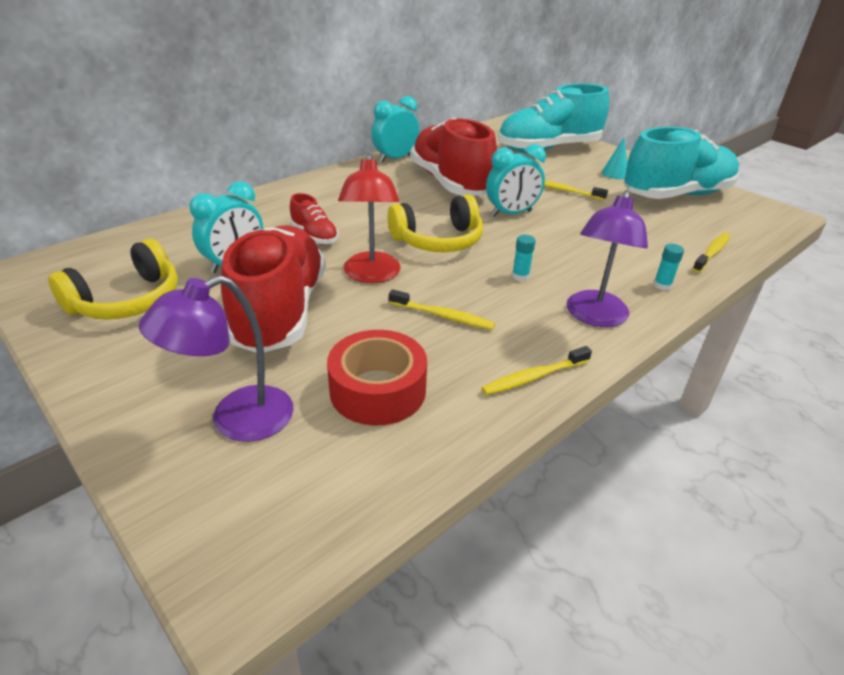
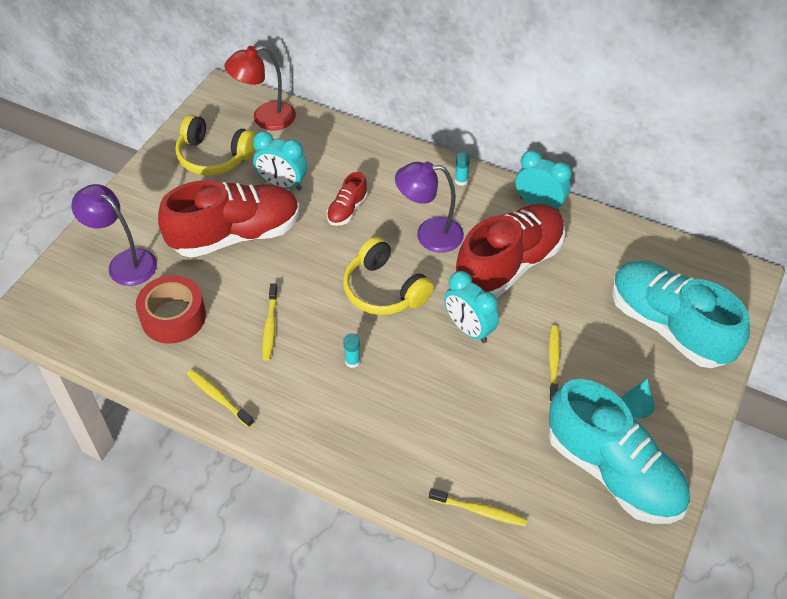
camera: 70 degrees right, 15 degrees up
(371, 275) = (306, 266): red lamp -> red lamp (265, 119)
(594, 317) = (312, 423): purple lamp -> purple lamp (429, 235)
(662, 285) = (389, 469): turquoise glue stick -> turquoise glue stick (461, 180)

